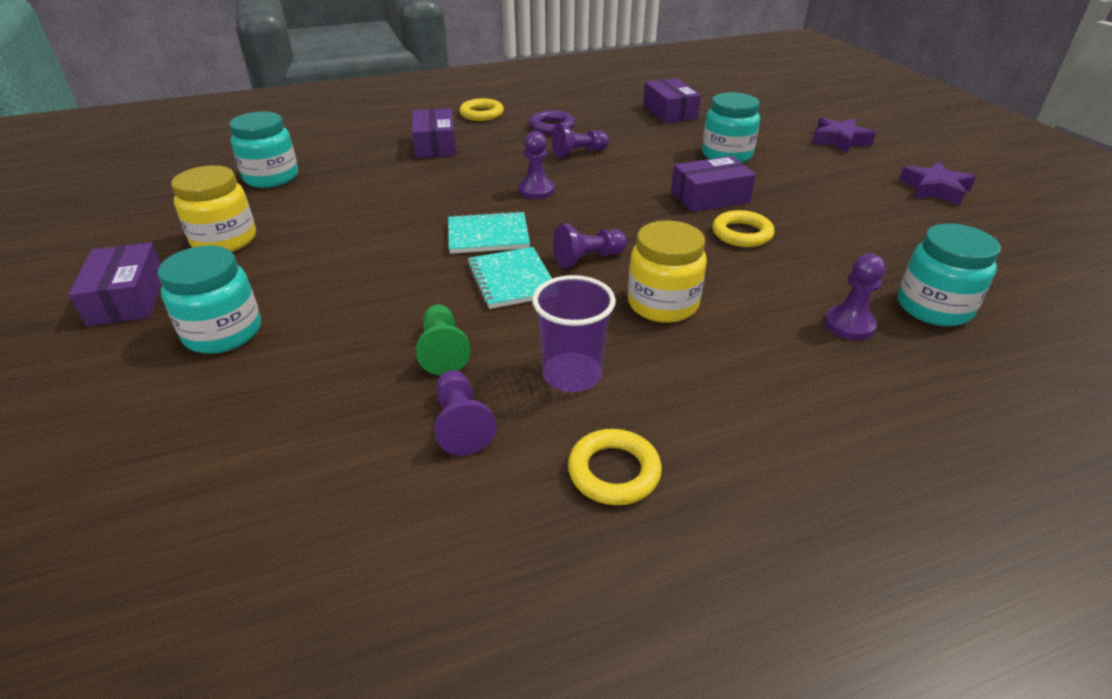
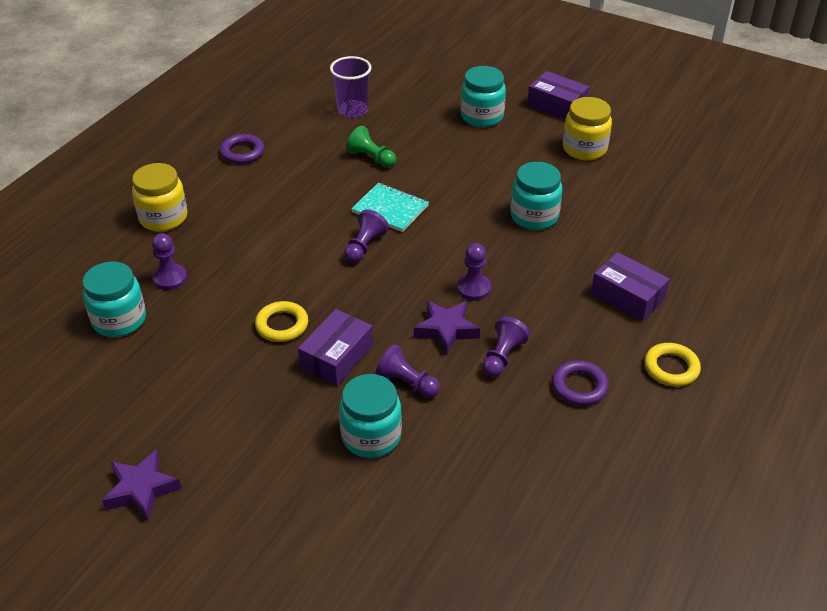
camera: 140 degrees right, 5 degrees up
(271, 177) = (664, 198): turquoise jar -> turquoise jar (534, 216)
(461, 424) = (322, 138): purple pawn -> purple pawn (407, 383)
(488, 235) = (447, 231): turquoise notebook -> none
(572, 375) = (298, 177): purple cup -> purple cup (352, 110)
(614, 472) = (242, 152): yellow ring -> purple ring
(662, 304) = (288, 237): yellow jar -> yellow jar (163, 218)
(669, 112) = (503, 499): purple box -> none
(839, 140) = (273, 547): purple star -> purple star (446, 330)

